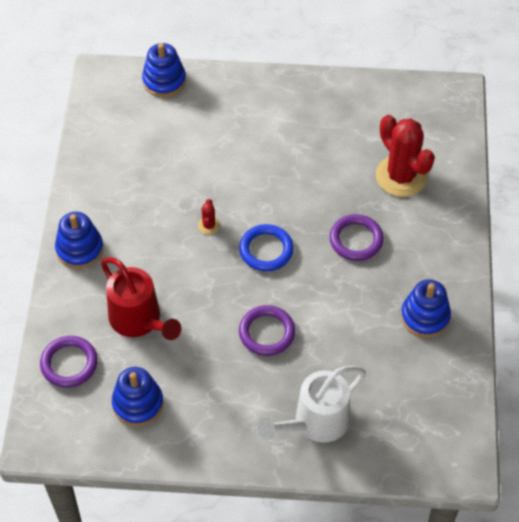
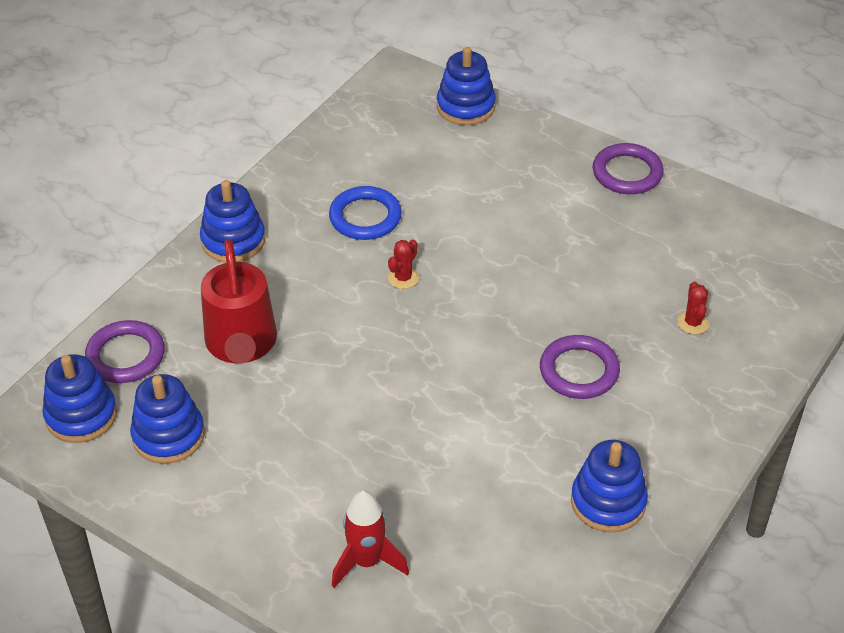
camera: 30 degrees right, 10 degrees down
(71, 418) = (81, 415): none -> blue stacking toy
(266, 250) = (454, 334): blue ring -> blue ring (365, 217)
(267, 333) = (385, 427): purple ring -> purple ring (627, 173)
(314, 423) = (367, 562): white watering can -> red rocket
(401, 176) = (693, 323): red cactus -> red cactus, size x0.42

